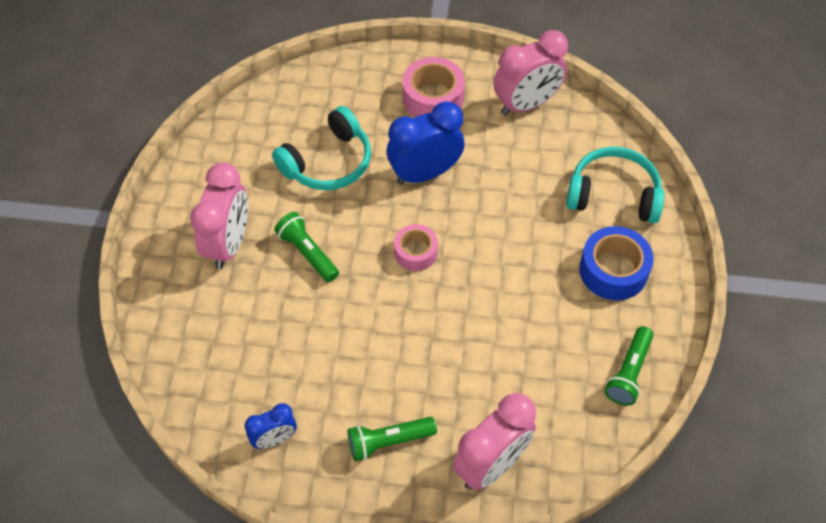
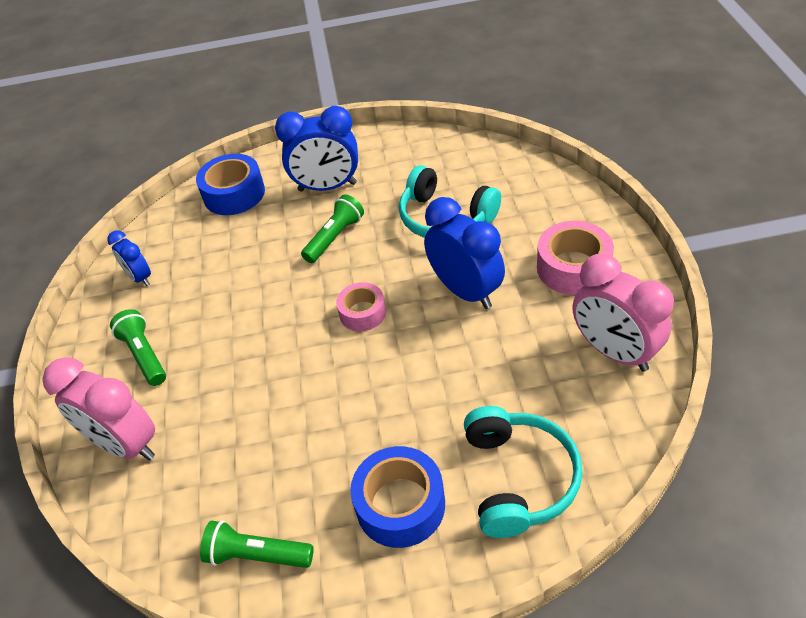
camera: 80 degrees right, 10 degrees down
(188, 331) = (234, 194): none -> blue tape
(229, 244) = (327, 187): pink clock -> blue clock

